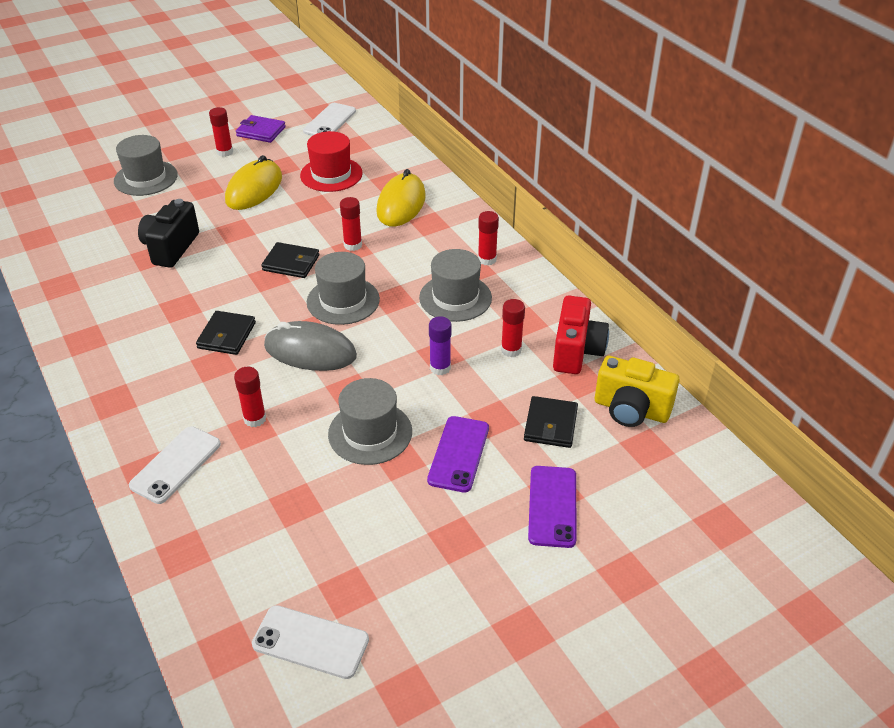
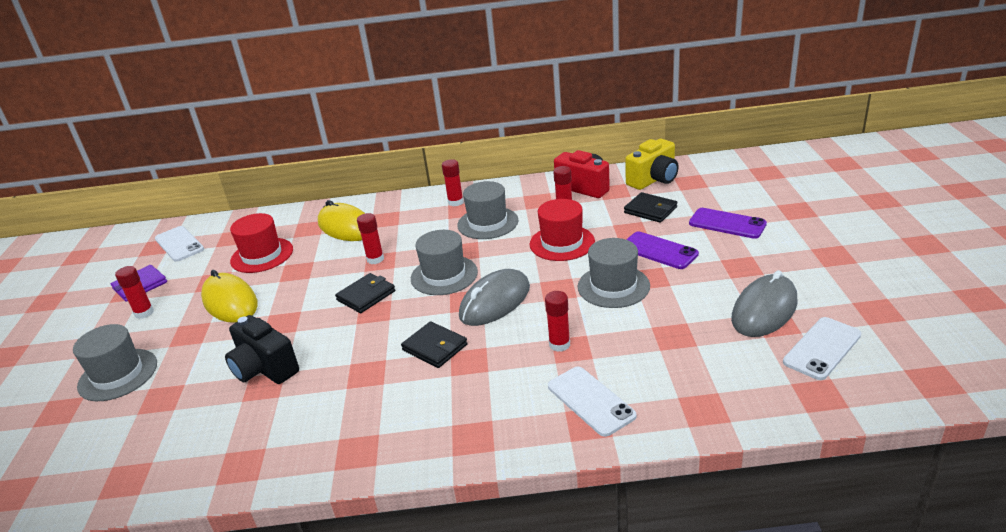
camera: 60 degrees left, 10 degrees down
(369, 576) = (764, 310): none -> grey mouse
(440, 368) = (562, 243): purple glue stick -> red hat

